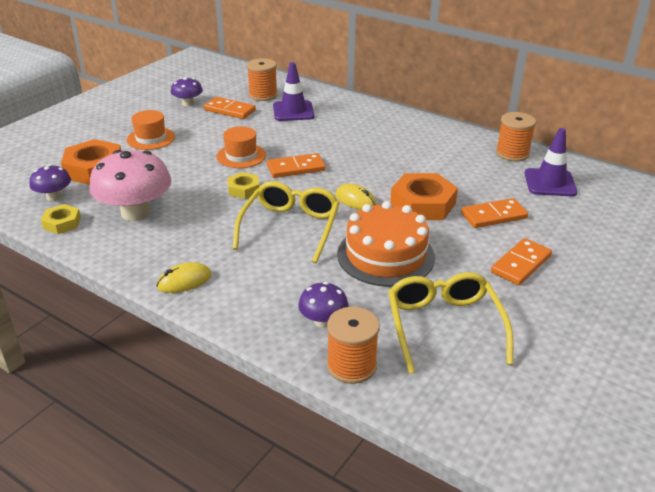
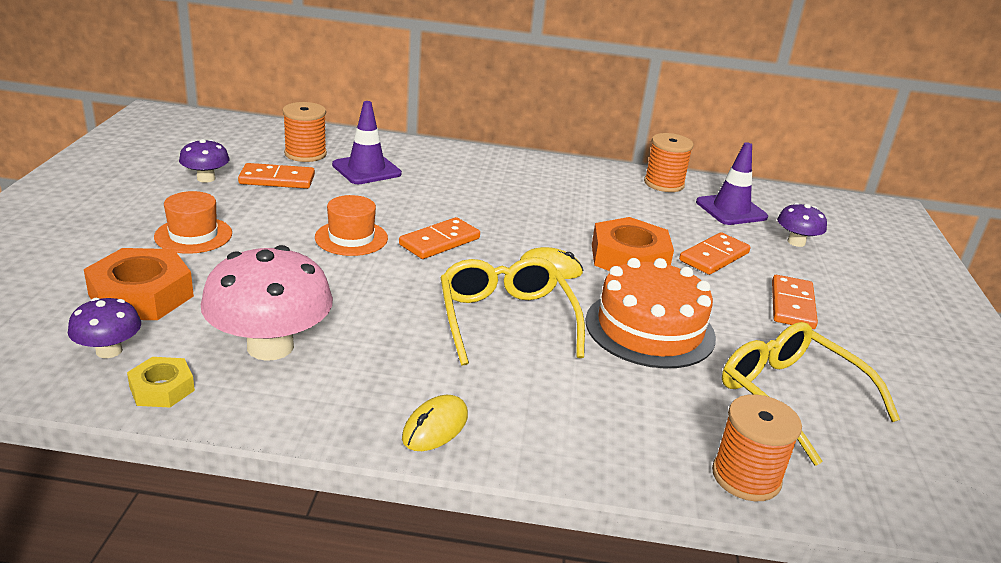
camera: 30 degrees left, 5 degrees down
(243, 189) = (397, 282): yellow nut -> none
(323, 321) = (660, 430): purple mushroom -> purple mushroom (796, 242)

